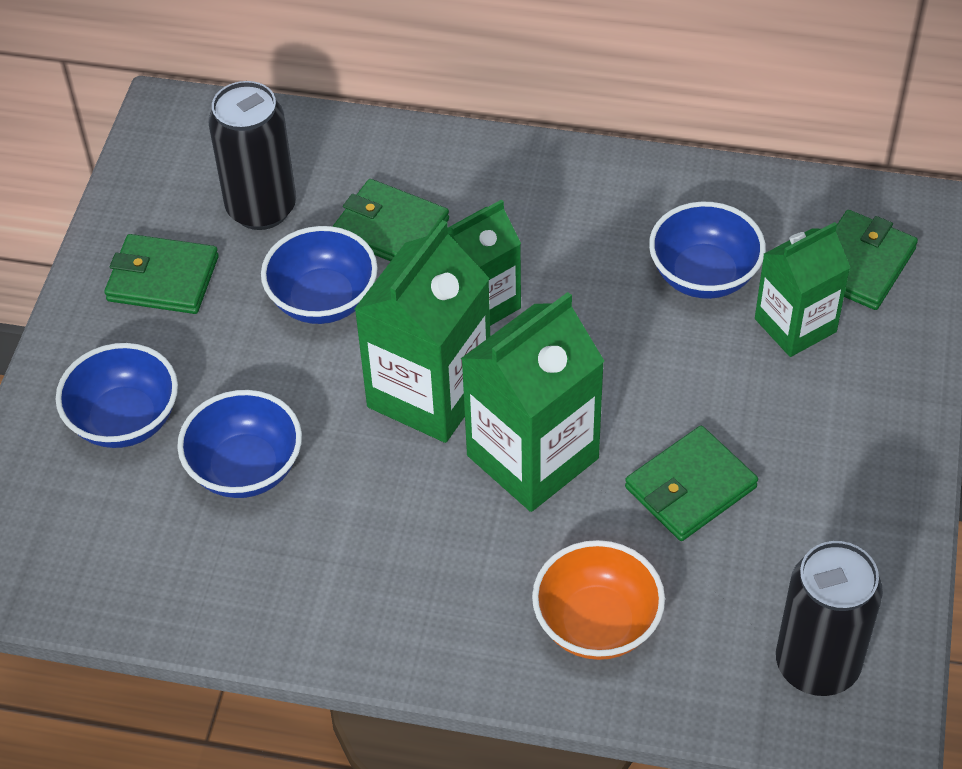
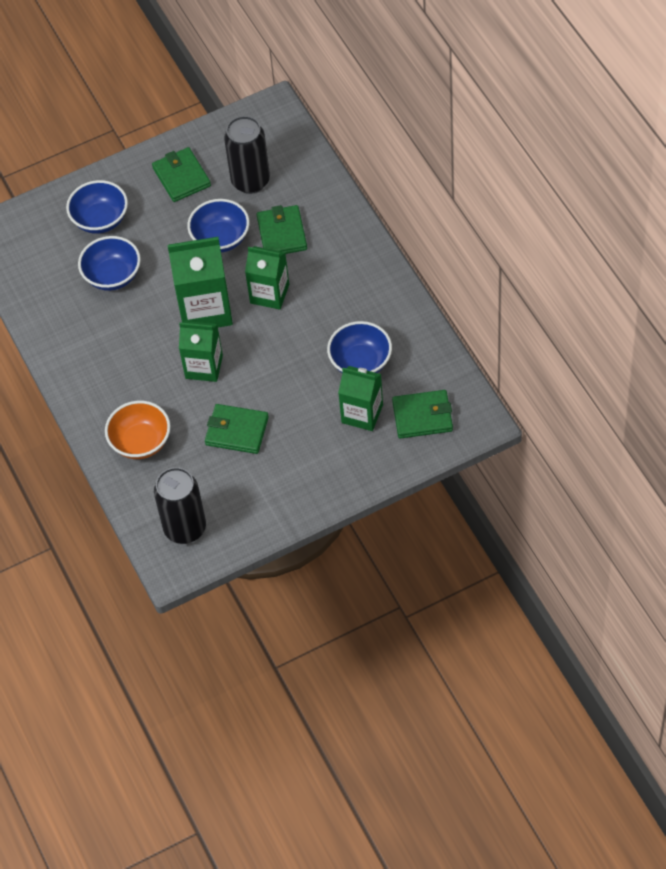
camera: 55 degrees right, 5 degrees up
(532, 457) = (204, 367): green carton -> green carton, size x0.65

